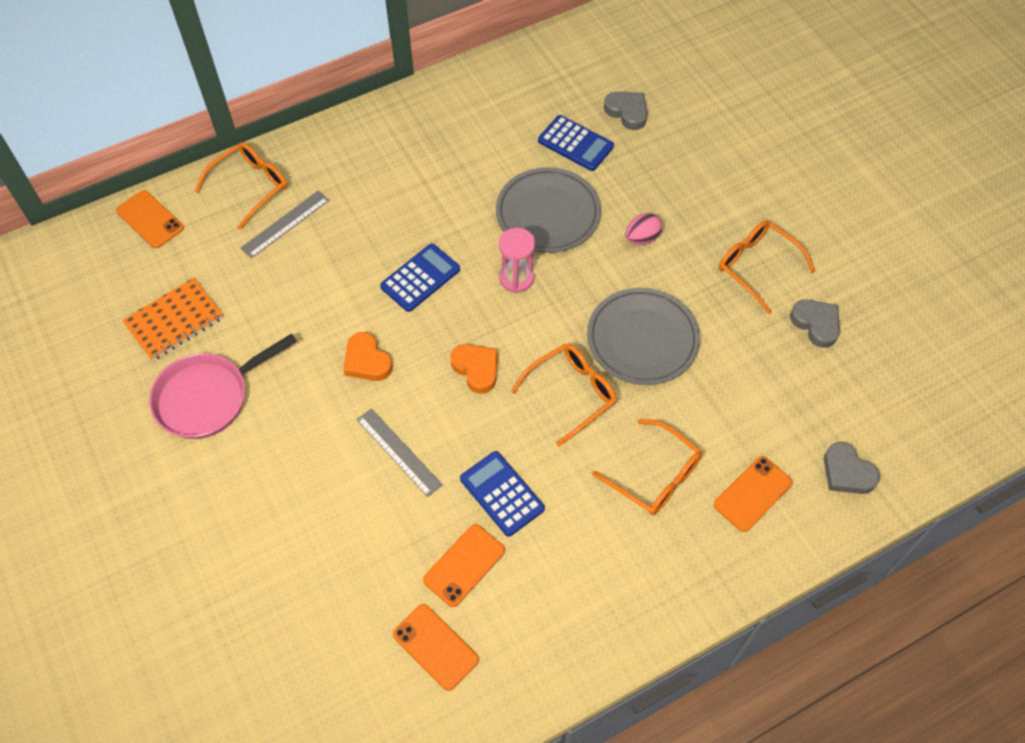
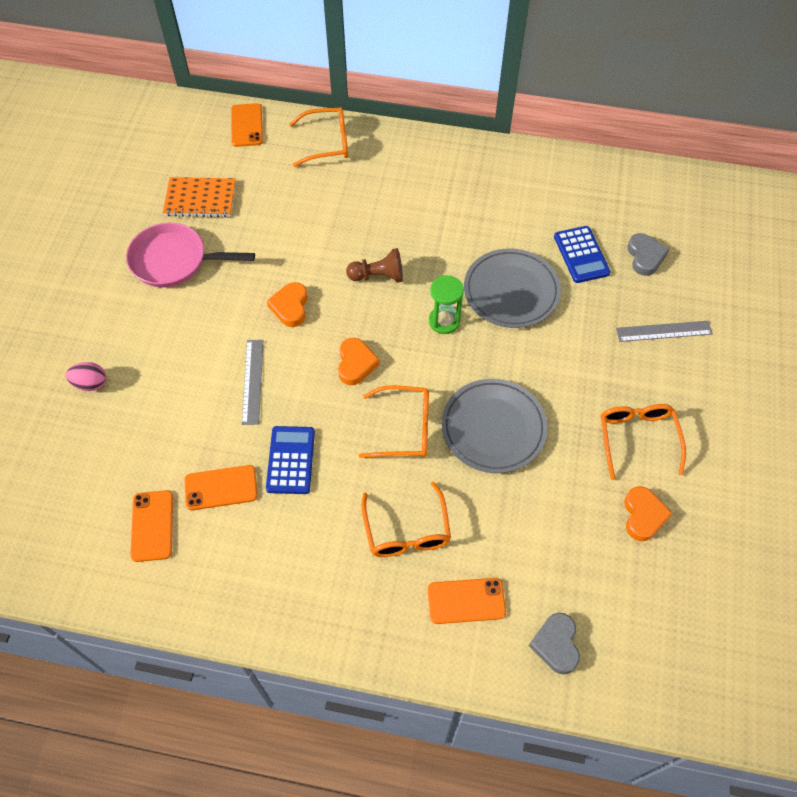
camera: 40 degrees right, 0 degrees up
(285, 224) = (325, 181): grey ruler -> grey ruler (663, 331)
(420, 278) = (378, 276): blue calculator -> brown pawn
(516, 278) = (444, 321): pink hourglass -> green hourglass
(642, 238) = (565, 356): pink egg -> pink egg (90, 383)
(816, 324) = (643, 515): grey heart -> orange heart

